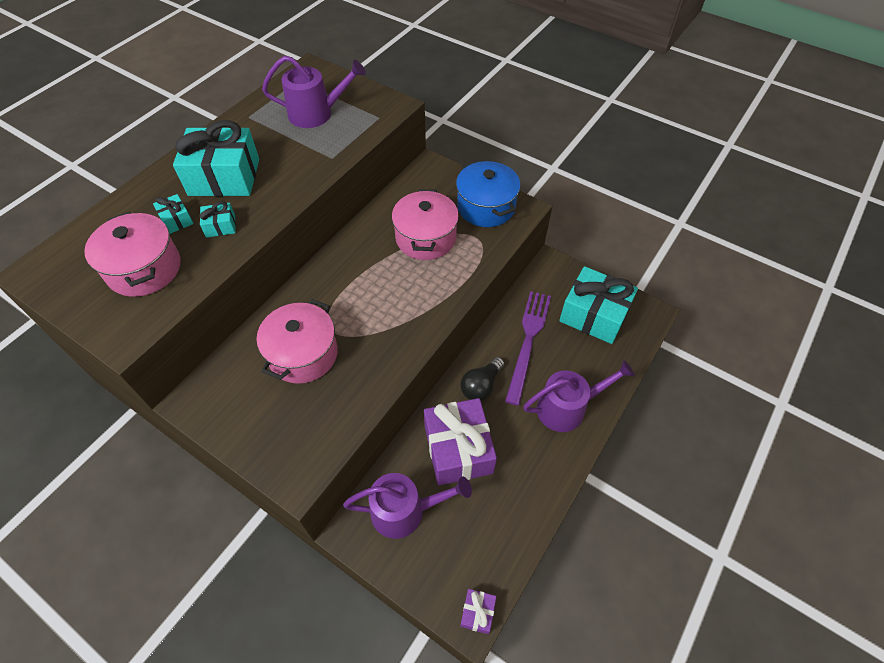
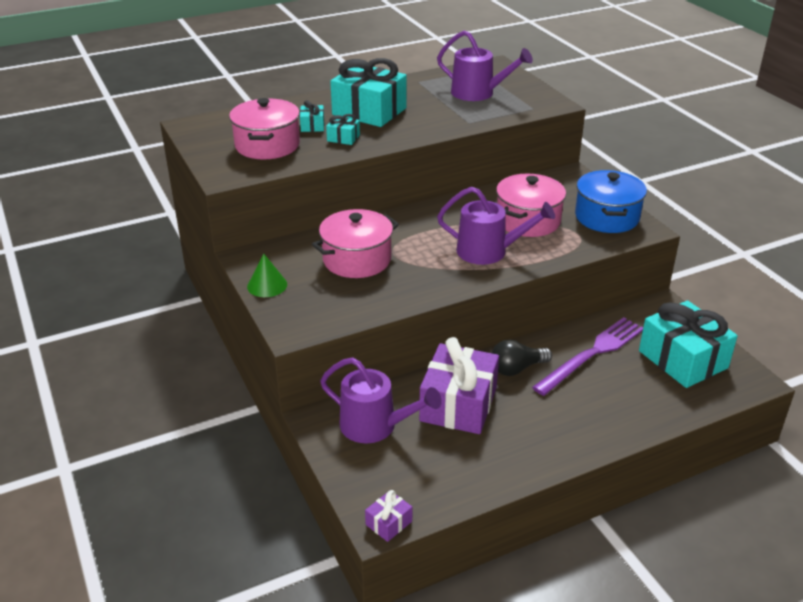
camera: 30 degrees right, 20 degrees down
(235, 429) = (267, 285): none -> green cone
(567, 408) = (595, 417): purple watering can -> purple watering can (488, 251)

